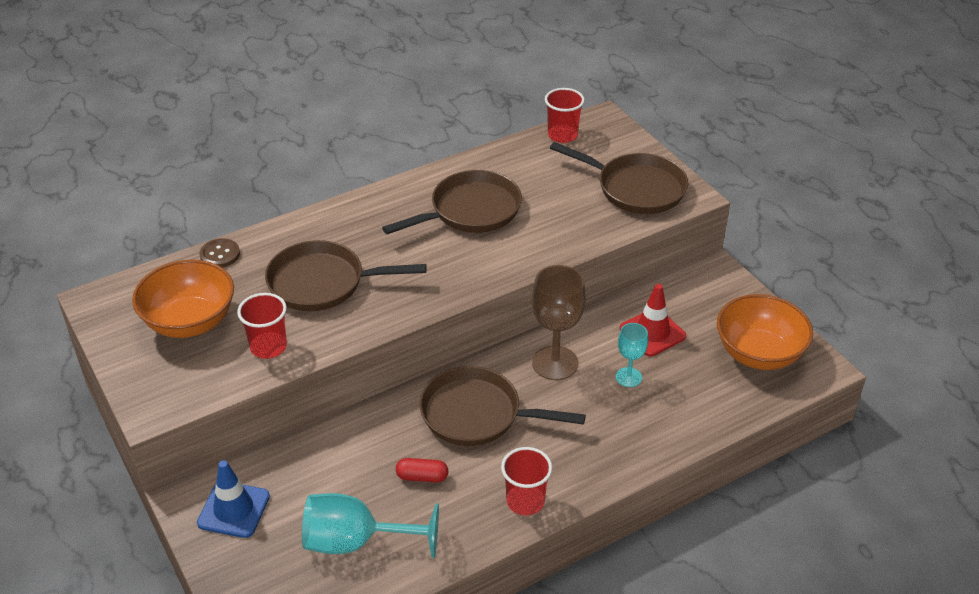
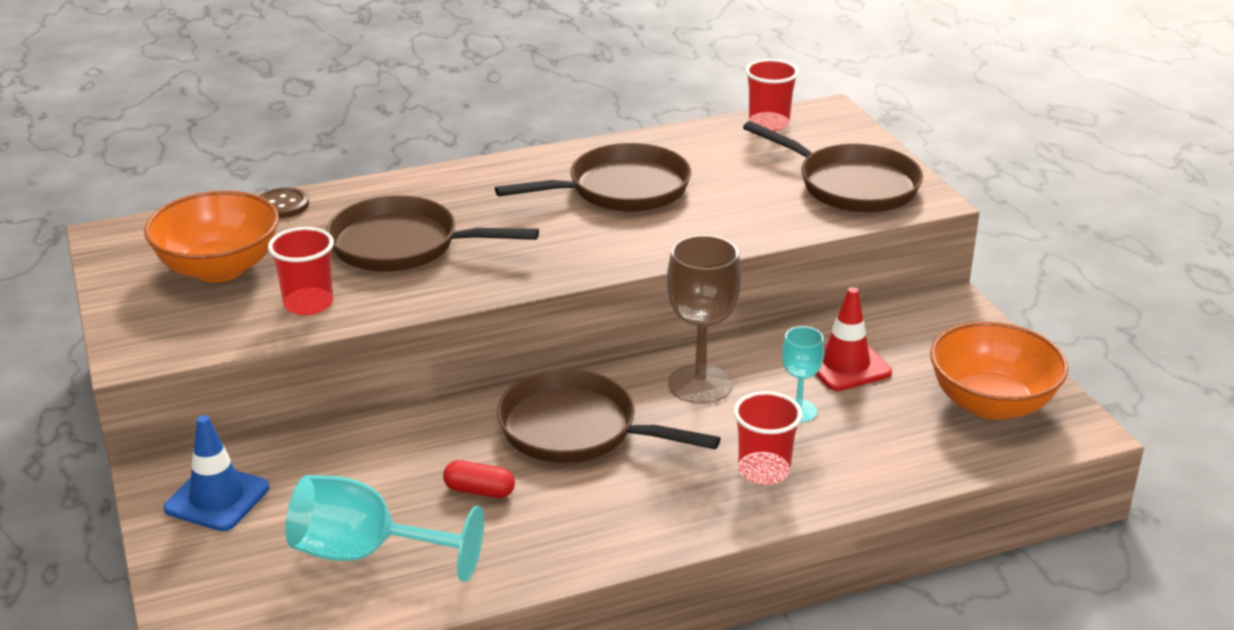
camera: 10 degrees right, 10 degrees down
(525, 501) = (612, 535): red cup -> red cup (764, 471)

